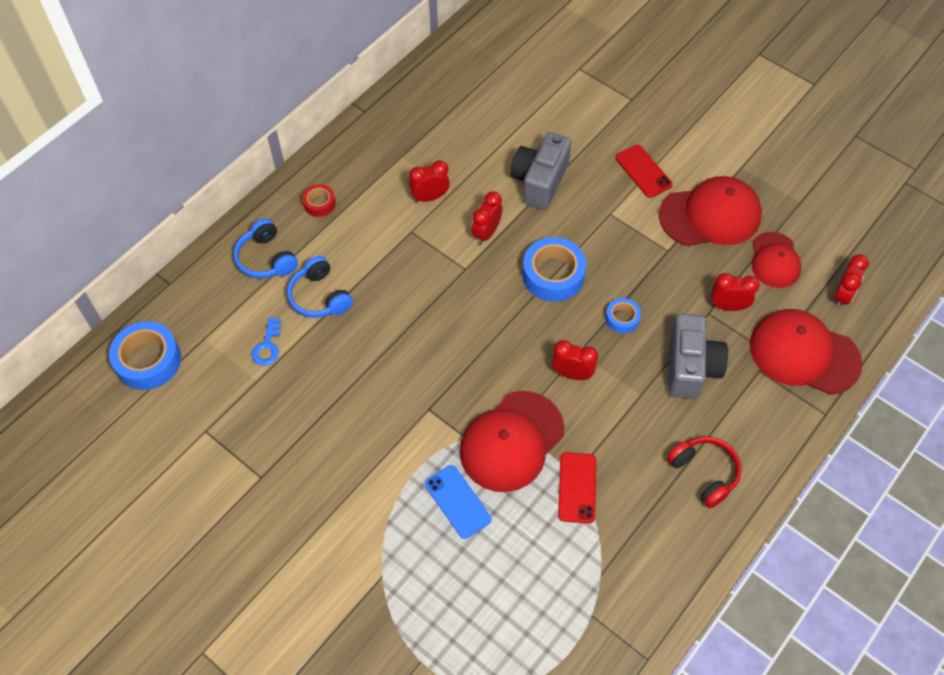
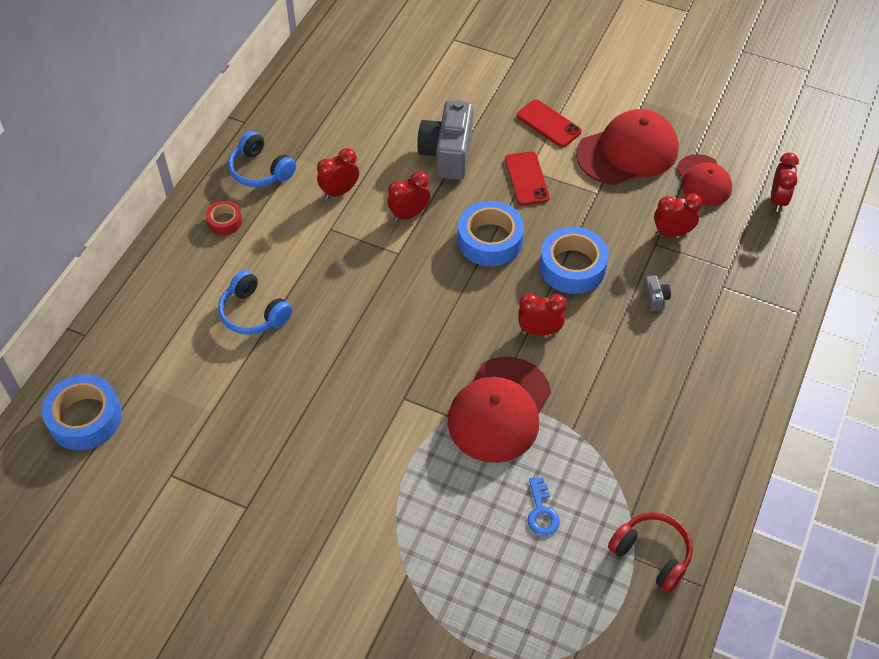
camera: 15 degrees left, 5 degrees down
(266, 258) = (184, 288): blue headphones -> blue headphones (260, 170)
(267, 346) = (213, 374): blue key -> blue key (541, 512)
(457, 501) = (462, 482): blue phone -> none
(486, 233) = (409, 214): red clock -> red clock turned 45 degrees clockwise
(577, 487) = (580, 439): red phone -> red phone (526, 178)
(622, 318) = (572, 267): blue tape -> blue tape, size x1.87
(690, 367) = (655, 298): grey camera -> grey camera, size x0.41
(704, 473) = (701, 395): red headphones -> red headphones (652, 554)
(804, 354) = (760, 261): red cap -> none

